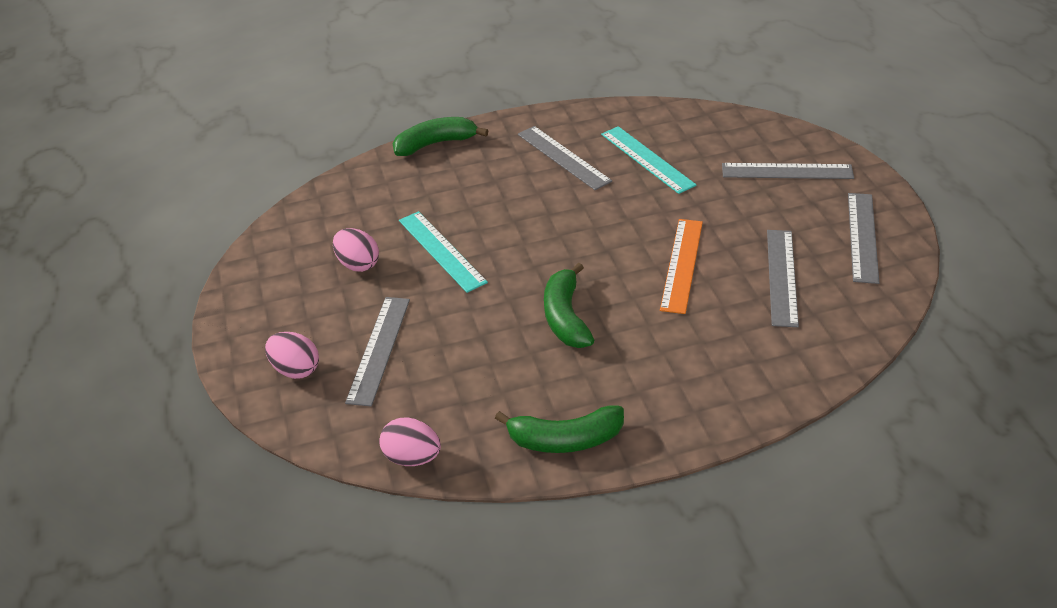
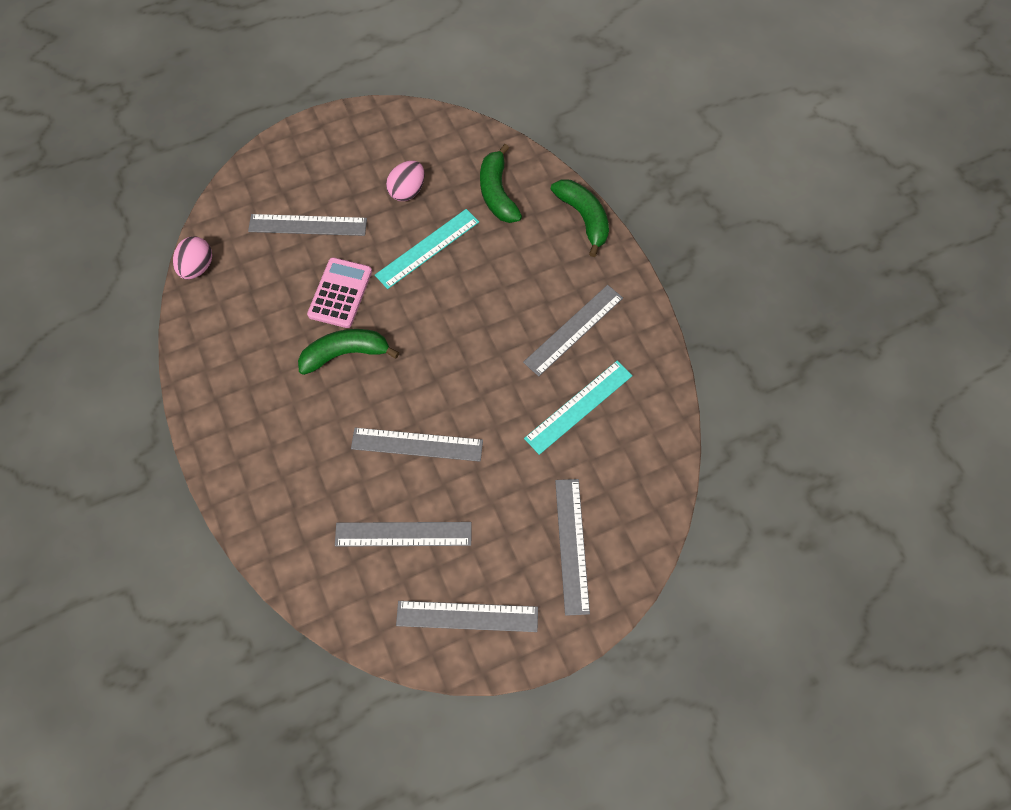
camera: 80 degrees right, 25 degrees up
(296, 369) = (287, 176): pink egg -> none
(484, 321) = (340, 293): none -> pink calculator
(565, 439) = (210, 366): green banana -> green banana (497, 193)
(681, 265) = (417, 444): orange ruler -> grey ruler

